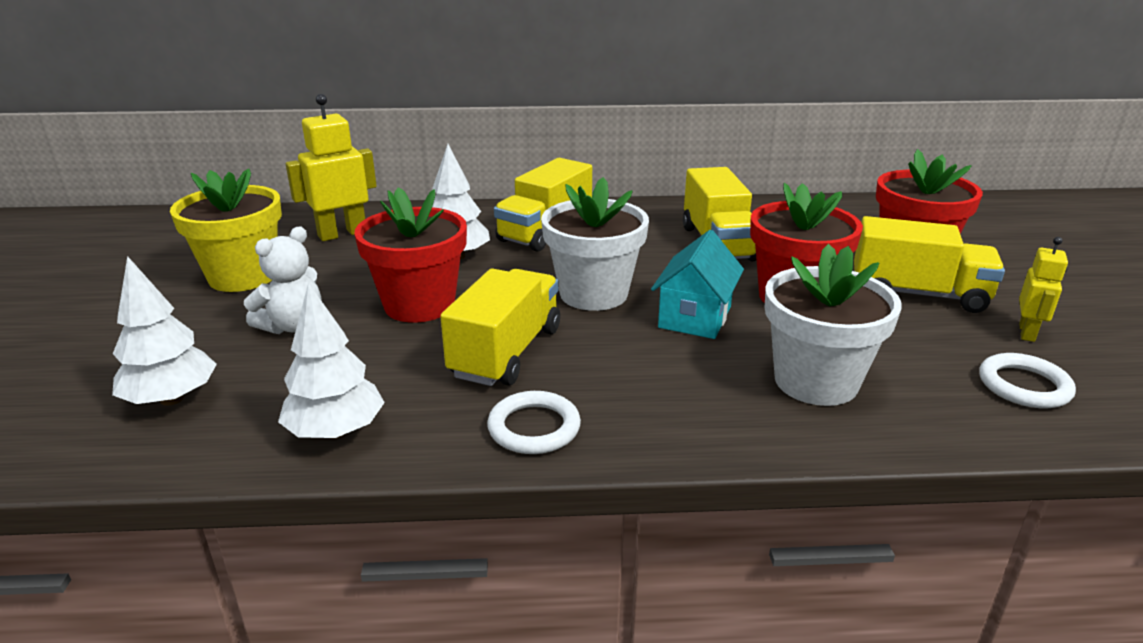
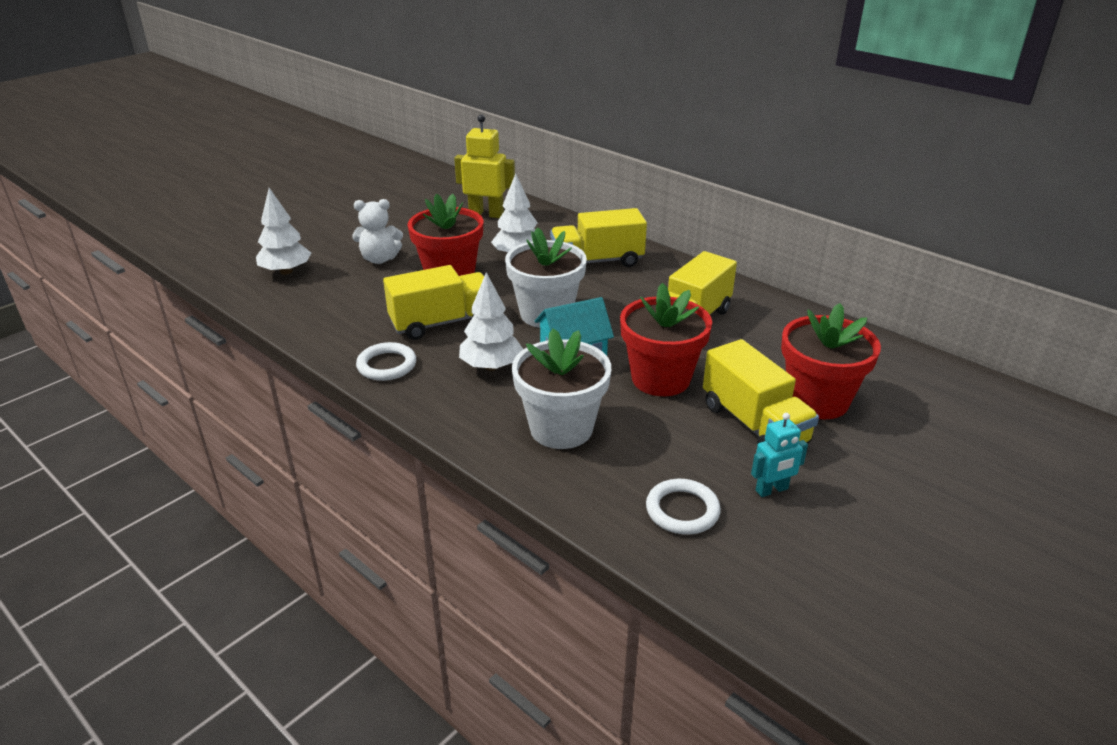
camera: 45 degrees right, 5 degrees up
(243, 276) = (402, 220): yellow flower pot -> none
(336, 432) = (315, 320): white tree -> white tree (491, 366)
(1027, 333) = (772, 490): yellow robot -> turquoise robot

